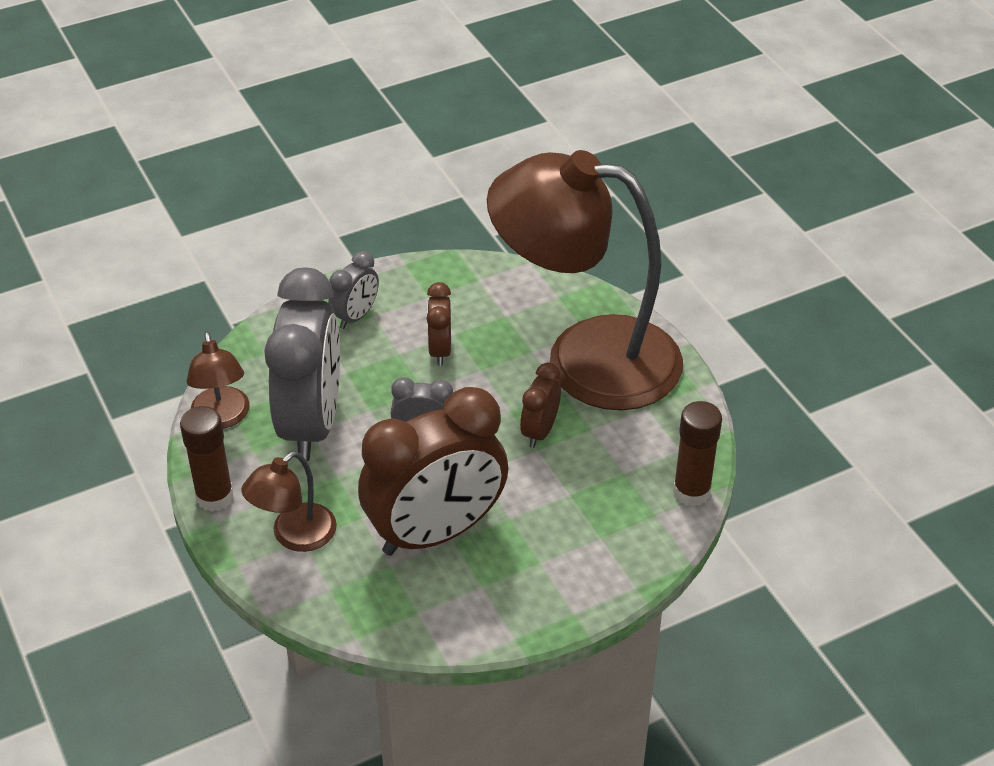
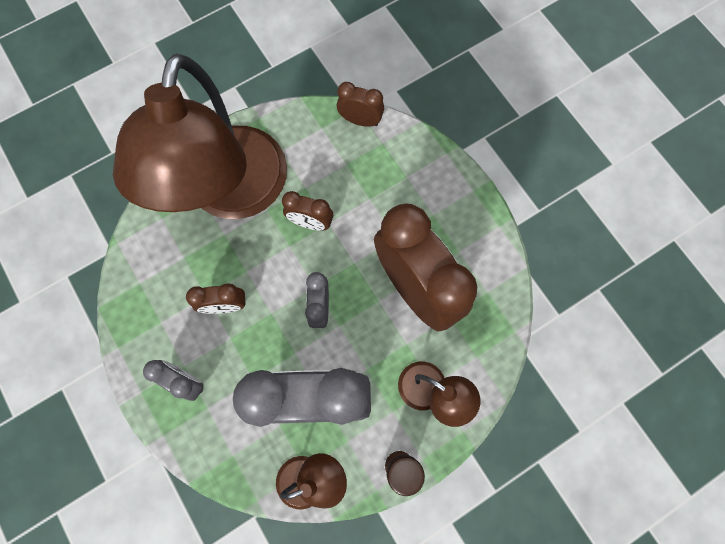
camera: 95 degrees left, 30 degrees up
(691, 492) = (360, 120): brown glue stick -> brown clock

